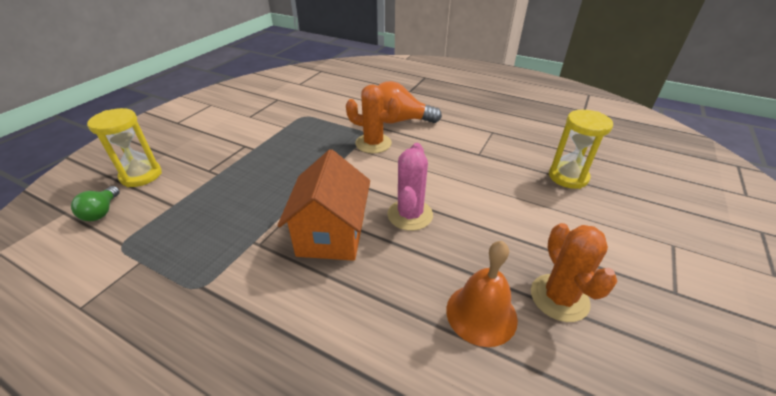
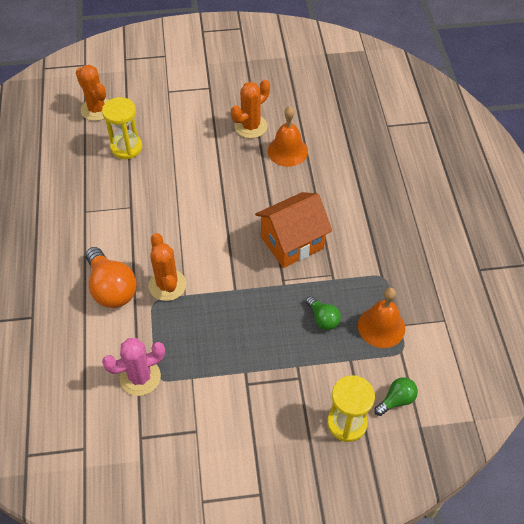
camera: 125 degrees left, 15 degrees up
(161, 245) = (381, 327): none -> orange bell
(228, 210) = (323, 319): none -> green light bulb
(410, 215) = (239, 213): pink cactus -> pink cactus (140, 377)
(646, 178) = (97, 109): none -> orange cactus

